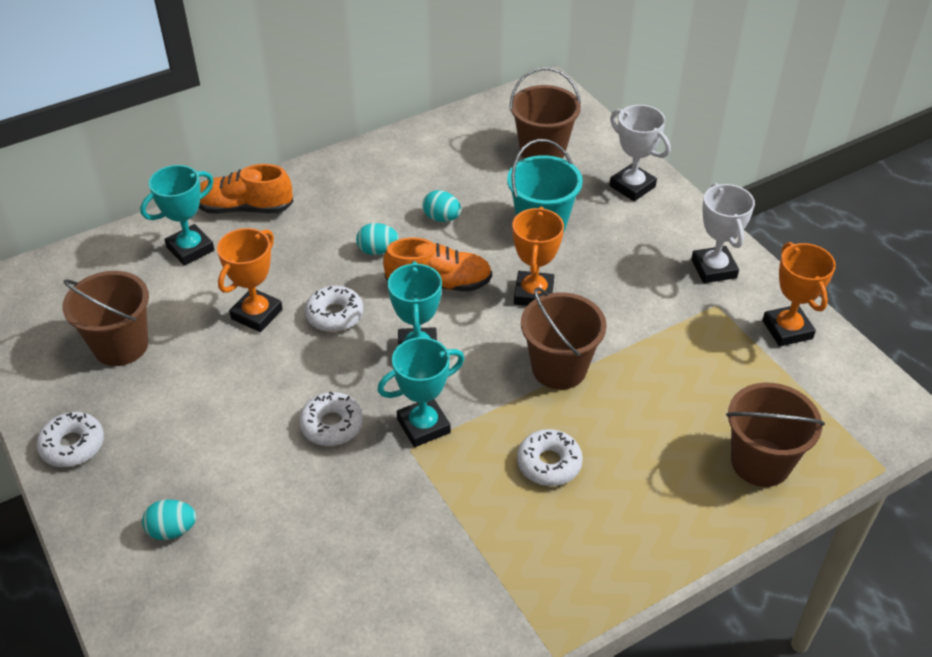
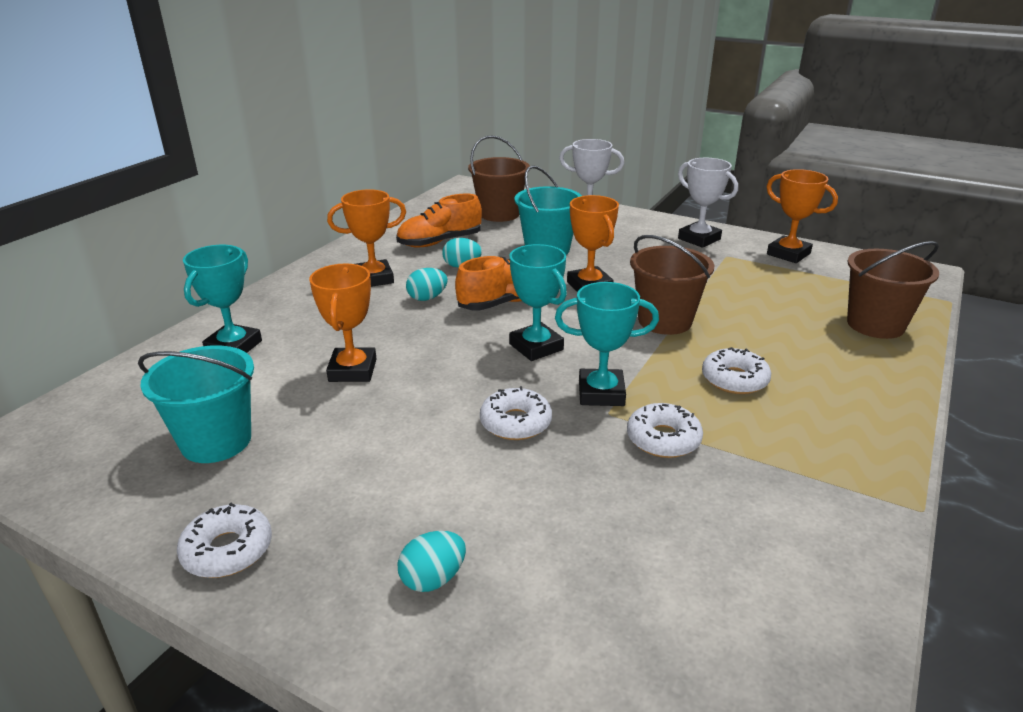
camera: 30 degrees left, 15 degrees down
(121, 345) = (216, 441): brown bucket -> turquoise bucket
(244, 208) = (267, 306): orange shoe -> orange shoe (440, 242)
(335, 315) = (432, 348): white donut -> white donut (663, 439)
(352, 206) = (374, 278): none -> orange trophy
(423, 426) = (601, 393): turquoise trophy -> turquoise trophy turned 60 degrees clockwise

